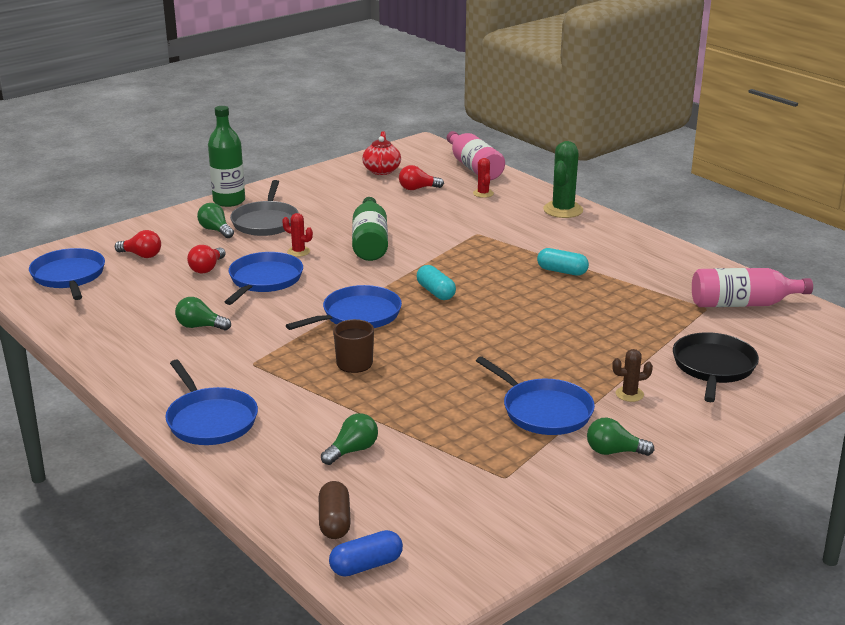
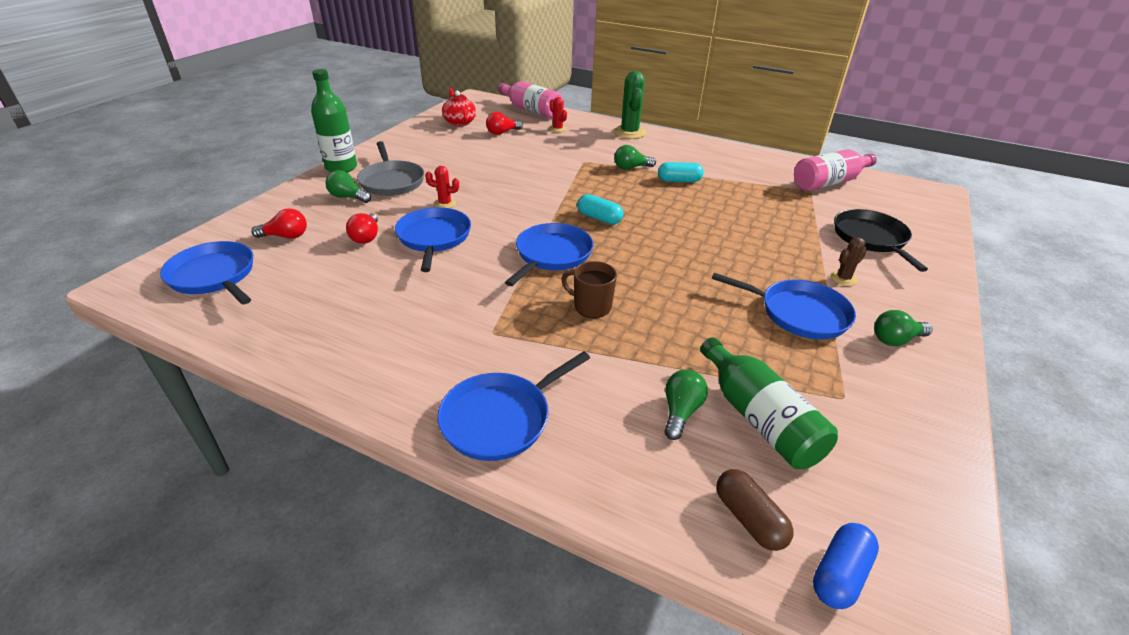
camera: 25 degrees left, 10 degrees up
(200, 326) = (404, 302): green light bulb -> green light bulb (631, 168)
(210, 420) = (500, 418): blue pan -> blue pan turned 105 degrees clockwise
(370, 242) = (502, 183): green bottle -> green bottle (759, 418)

